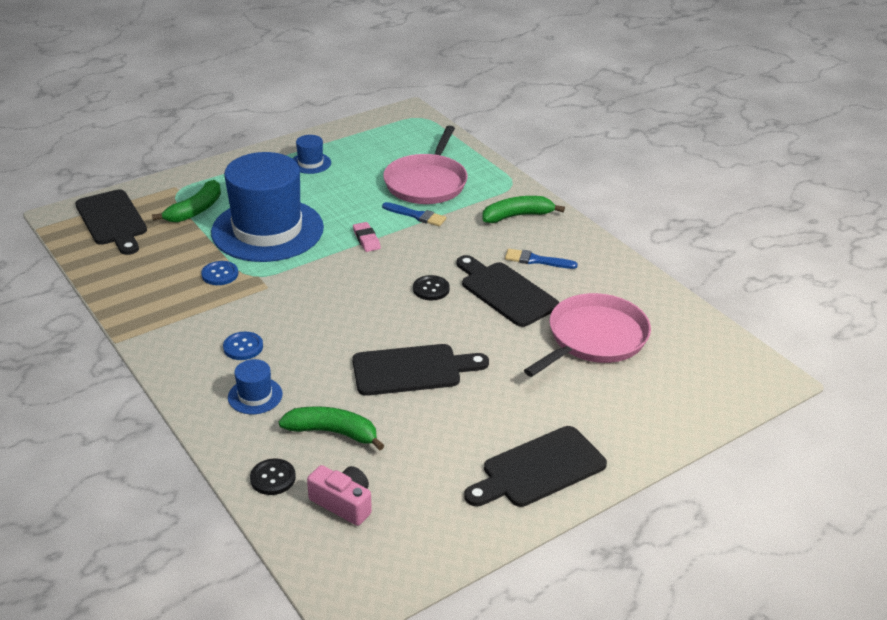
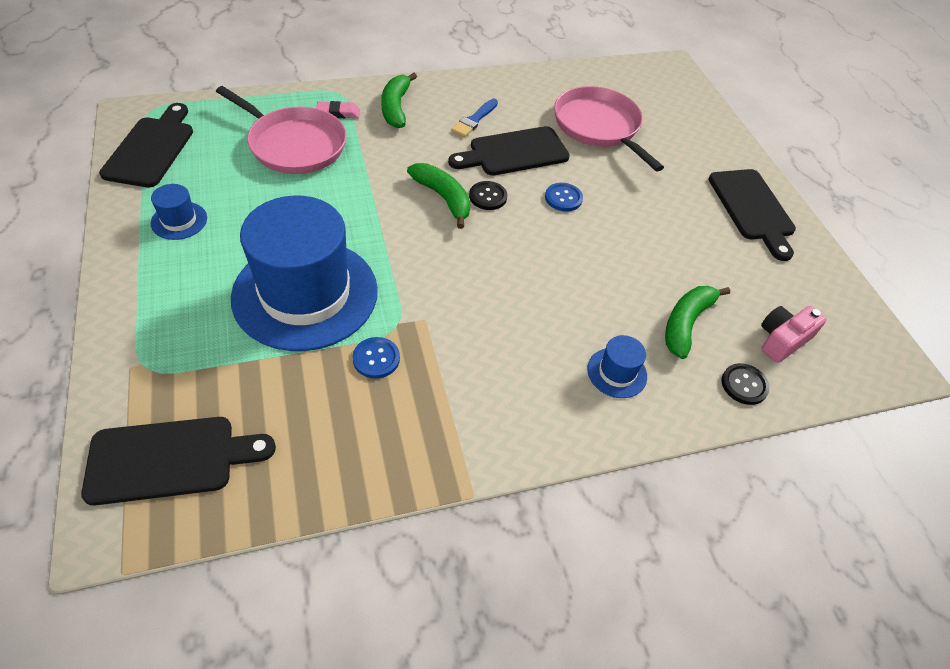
camera: 75 degrees left, 15 degrees up
(195, 210) = (210, 355): green banana -> green banana (443, 198)
(243, 347) = (529, 365): blue button -> blue button (563, 198)
(366, 239) = (375, 217): pink eraser -> pink eraser (338, 113)
(412, 370) = (609, 244): black cutting board -> black cutting board (151, 149)
(416, 215) = (352, 169): blue brush -> none

